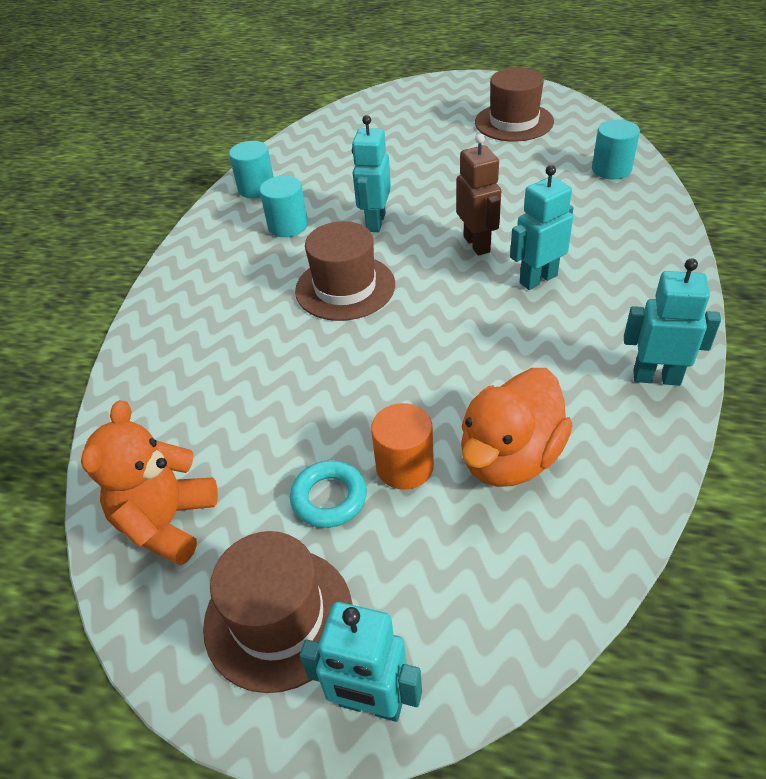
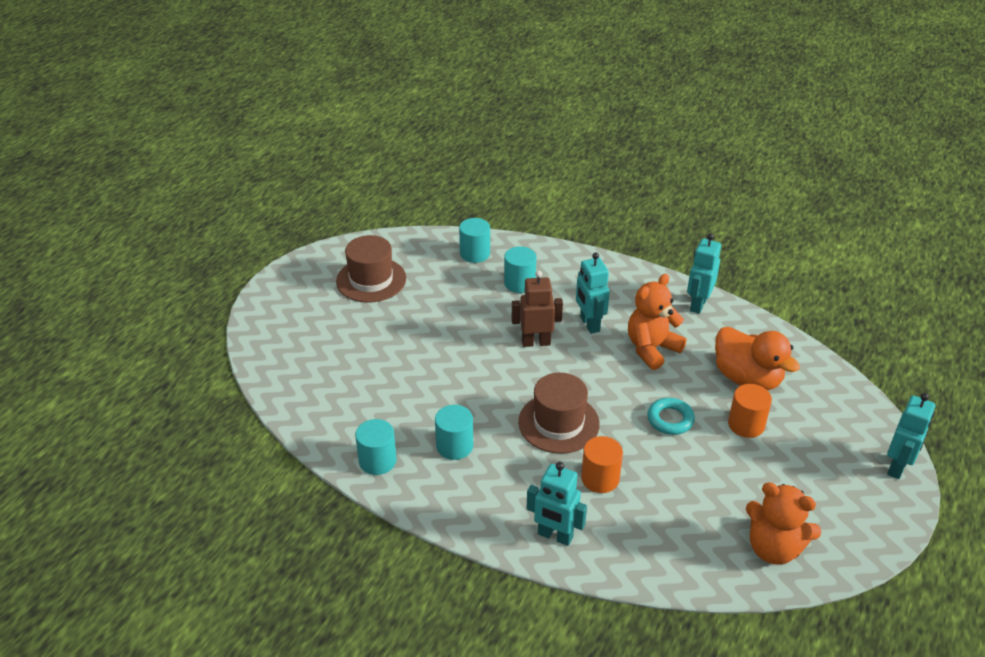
camera: 80 degrees left, 5 degrees down
(264, 335) = (600, 478): none -> orange cylinder
(278, 617) = (847, 498): brown hat -> none
(329, 498) = (765, 463): turquoise ring -> turquoise ring (670, 419)
(375, 222) = (478, 391): turquoise robot -> turquoise robot (555, 536)
(521, 343) = (651, 349): none -> orange teddy bear
(580, 211) = (519, 283): none -> turquoise cylinder

